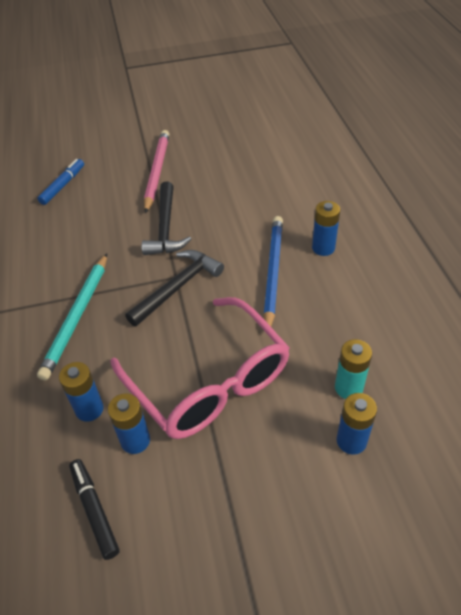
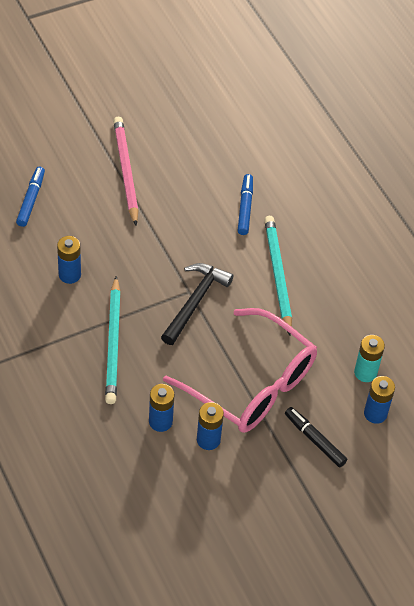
camera: 20 degrees left, 5 degrees up
(94, 510) = (197, 493): black marker -> black marker (315, 440)
(165, 227) = (160, 239): black hammer -> none
(258, 210) = (245, 208): none -> blue marker
(273, 272) = (278, 275): blue pencil -> turquoise pencil
(323, 248) = (317, 244): blue battery -> blue battery (69, 275)

